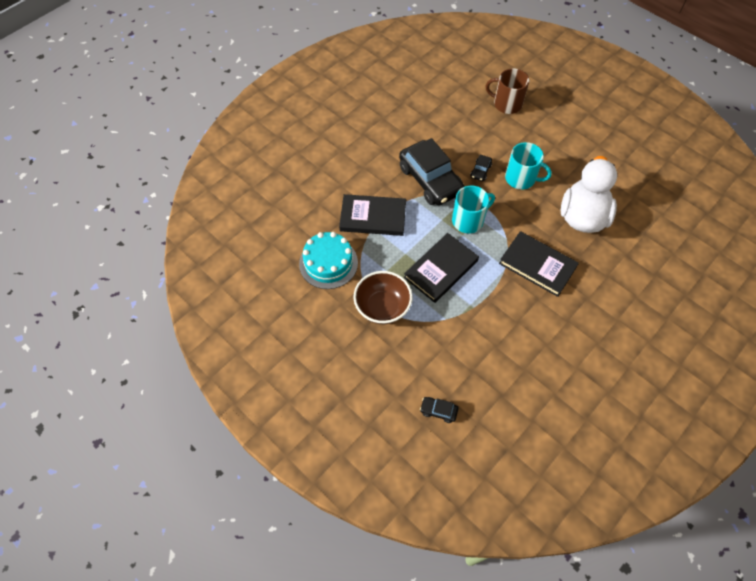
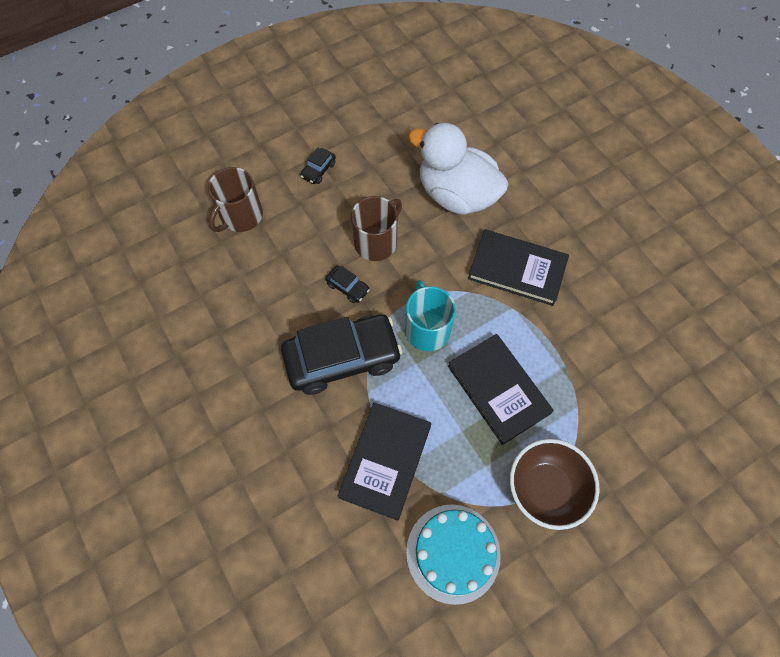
camera: 75 degrees left, 5 degrees up
(438, 411) = (710, 456): black car -> black car (318, 170)
(521, 178) = (376, 242): turquoise mug -> brown mug
(537, 265) = (517, 269): black book -> black book turned 60 degrees clockwise

